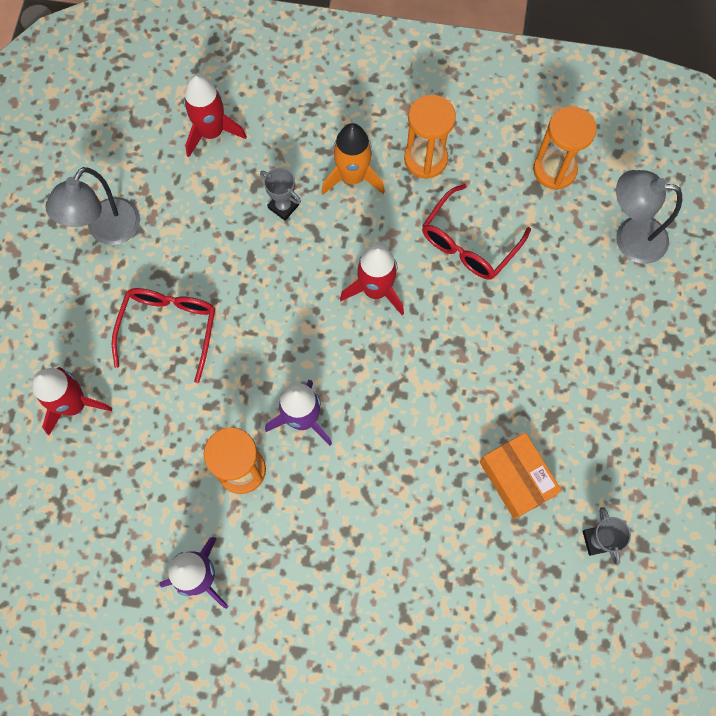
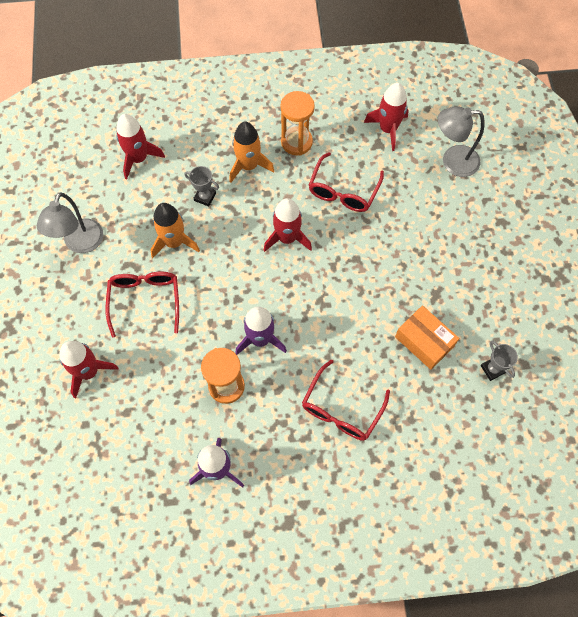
camera: 15 degrees left, 5 degrees down
(227, 259) = (174, 242): none -> orange rocket
(381, 540) = (341, 409): none -> red glasses
(554, 170) = (388, 129): orange hourglass -> red rocket

